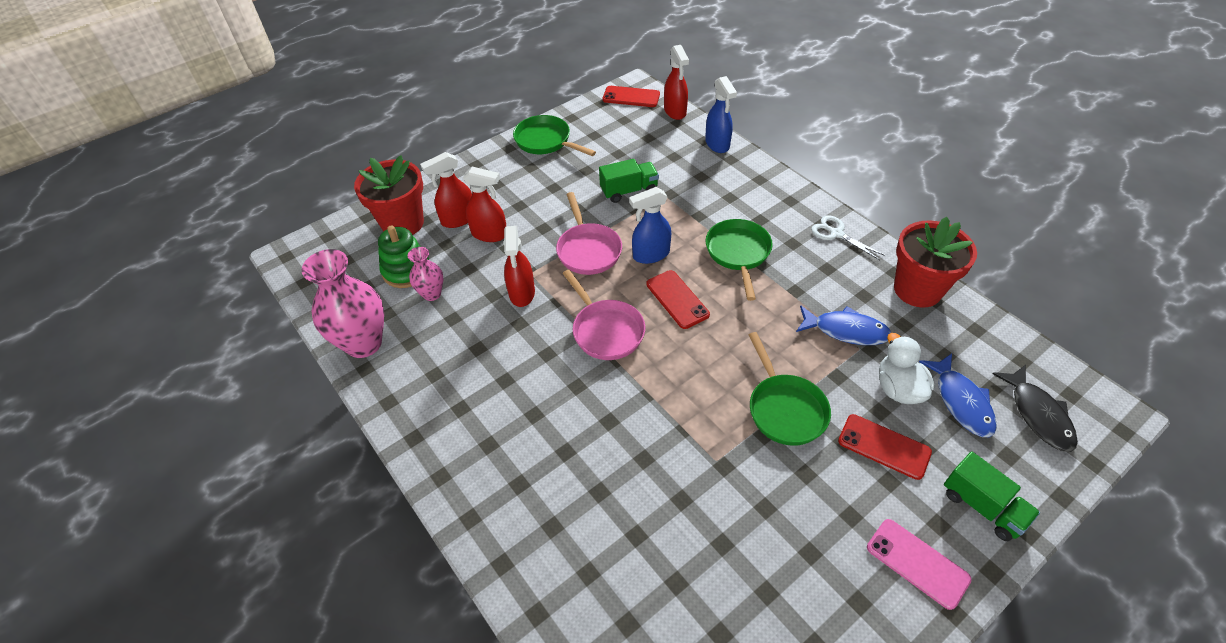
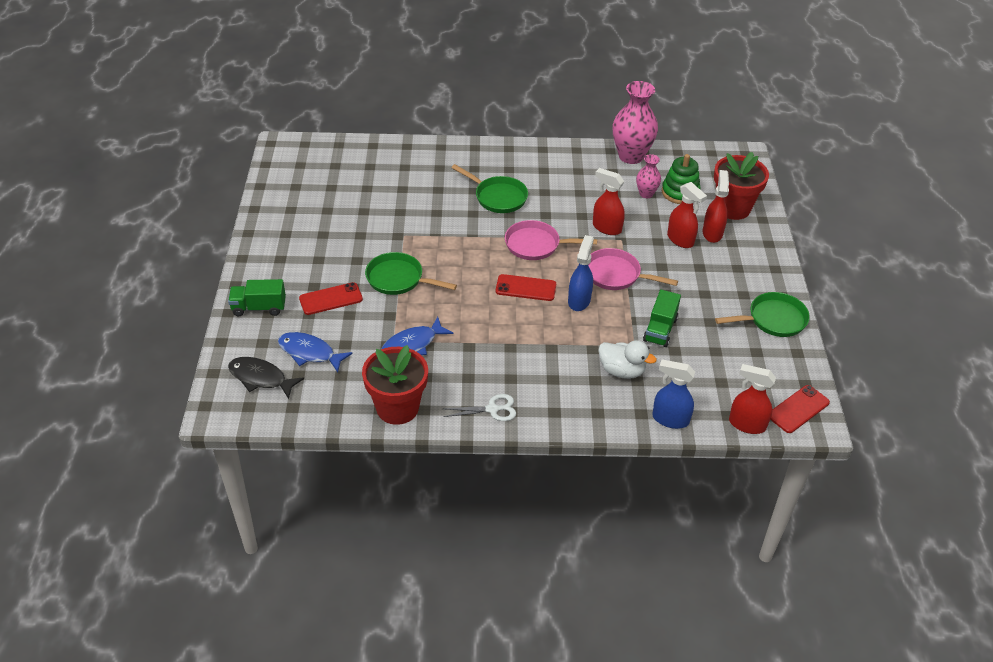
camera: 125 degrees right, 5 degrees down
(490, 234) = (680, 240): red spray bottle -> red spray bottle turned 90 degrees counterclockwise
(738, 253) = (533, 343): green pan -> green pan (498, 197)
(898, 388) = (350, 334): white duck -> white duck (621, 371)
(917, 563) = (272, 263): pink phone -> none

